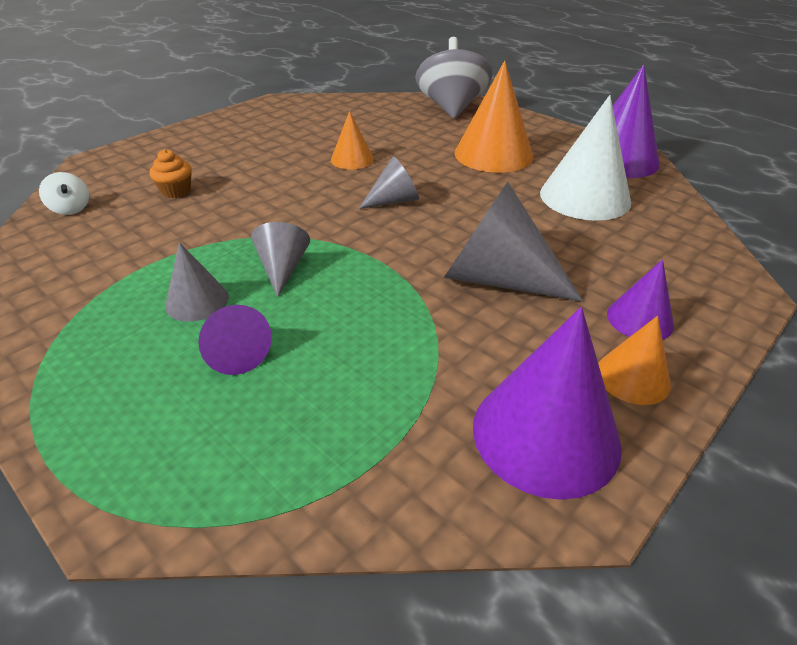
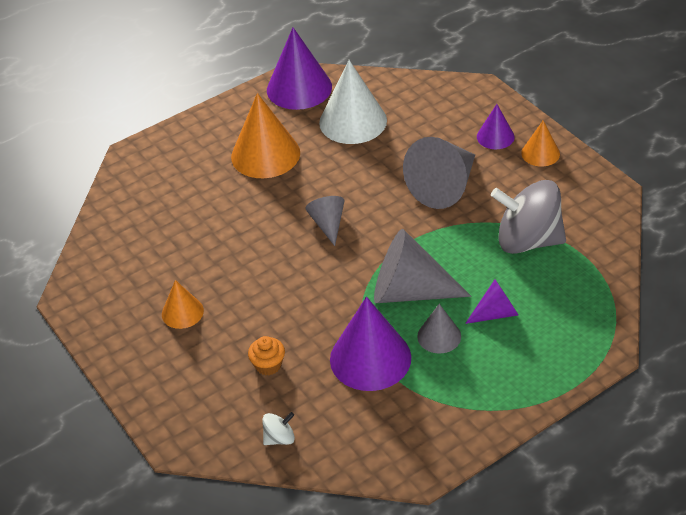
camera: 75 degrees left, 5 degrees up
(282, 269) = (409, 291): grey cone -> grey cone, size x1.84
(352, 159) = (243, 244): orange cone -> orange cone (182, 312)
(451, 108) = (153, 164): grey spinning top -> grey spinning top (528, 240)
(545, 434) = (574, 194): purple cone -> purple cone (370, 358)

